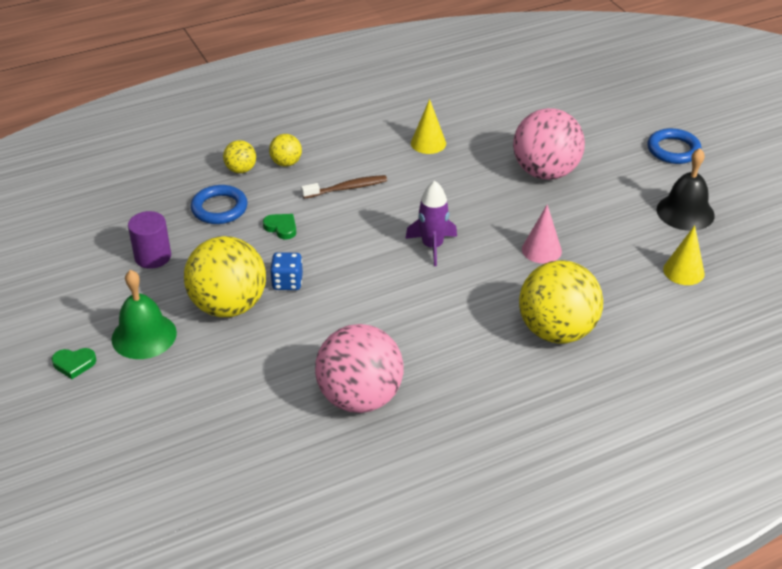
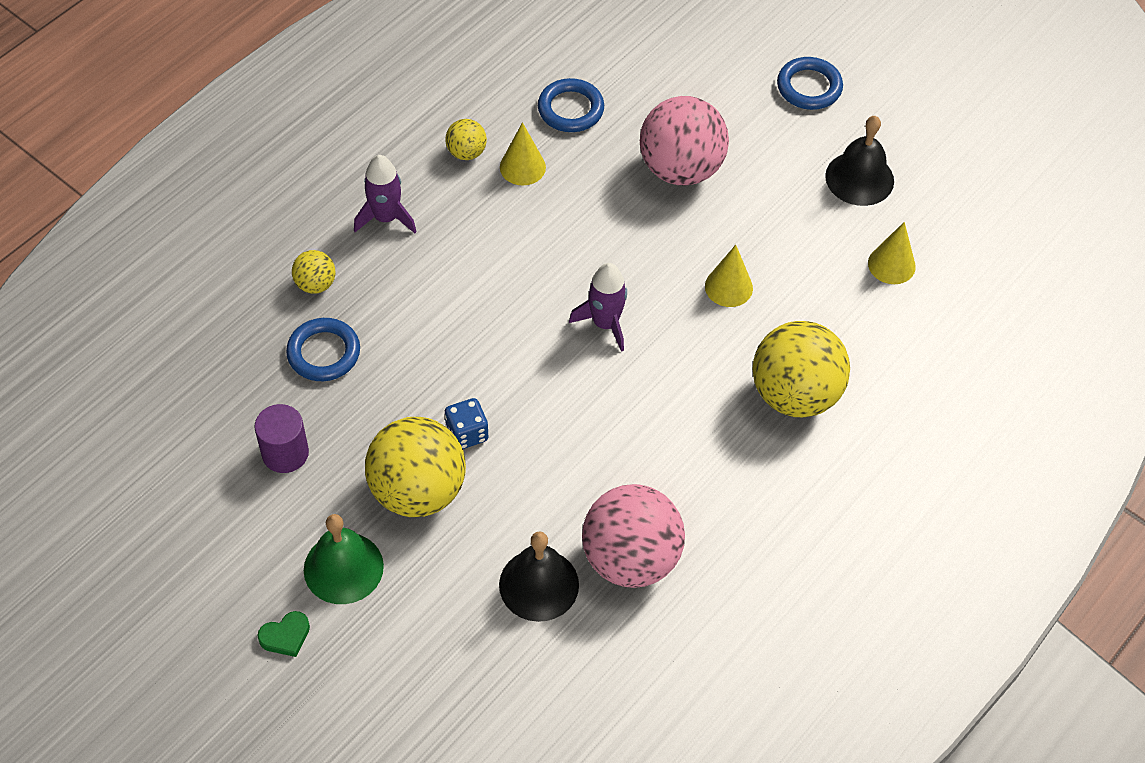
camera: 25 degrees left, 15 degrees up
(278, 391) = (539, 584): none -> black bell
(281, 228) = (416, 357): green heart -> none
(286, 163) = (366, 255): yellow ball -> yellow ball (466, 152)
(313, 147) = (386, 218): none -> purple rocket
(347, 188) = (462, 270): brown toothbrush -> none
(483, 120) = (570, 109): none -> blue ring
(541, 250) = (728, 287): pink cone -> yellow cone

